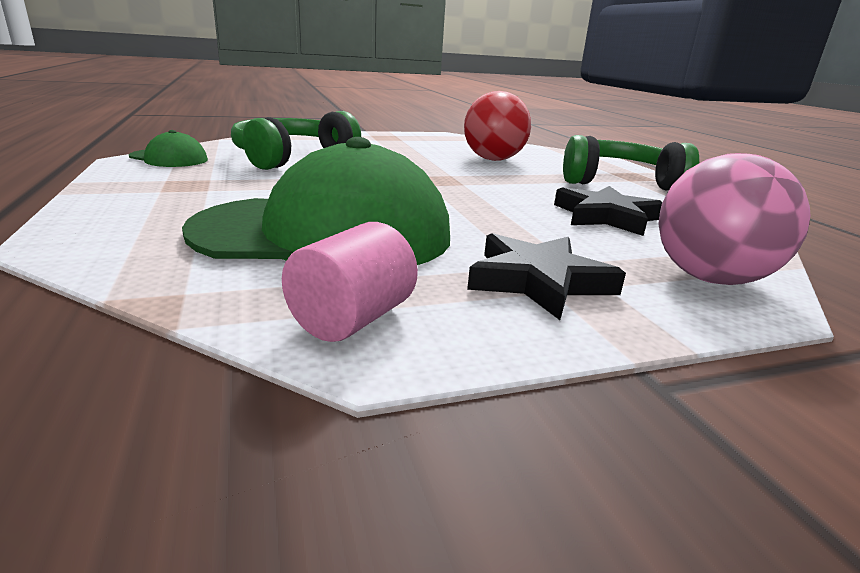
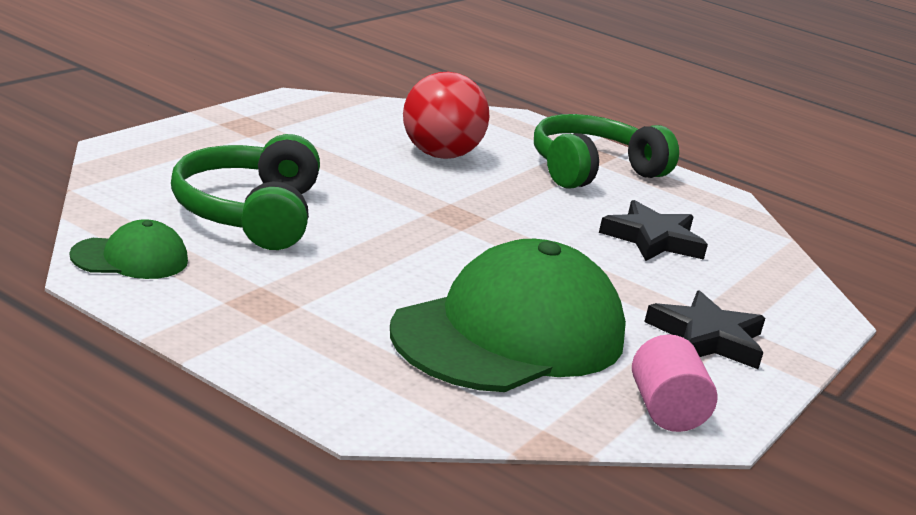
camera: 40 degrees left, 0 degrees up
(710, 278) = (785, 299): pink ball -> none

